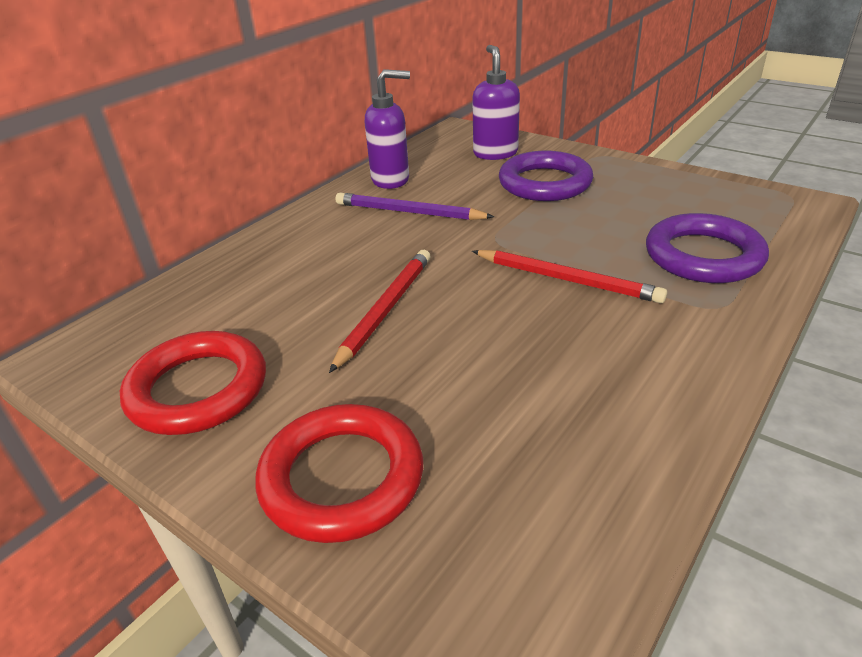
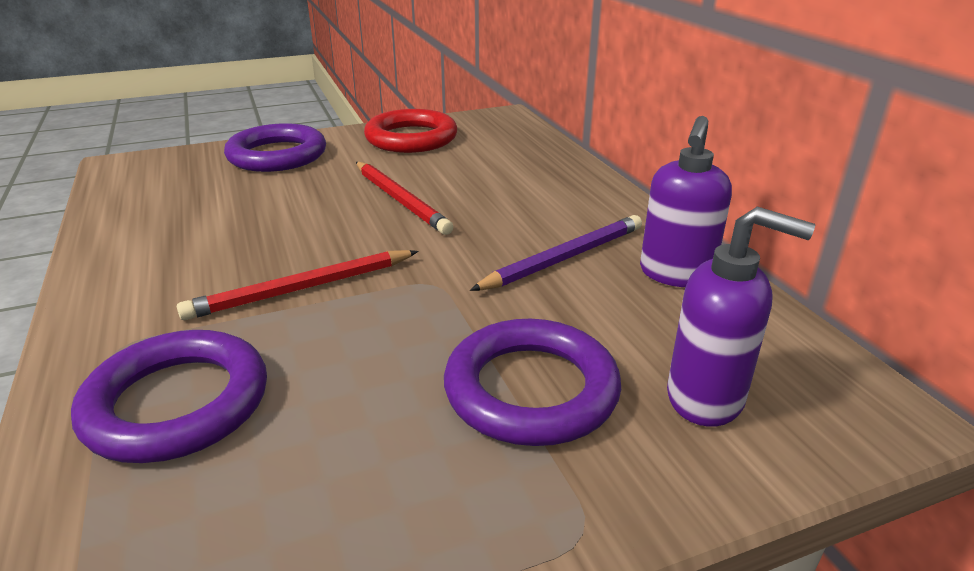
camera: 120 degrees right, 5 degrees down
(342, 478) = (277, 155): red ring -> purple ring

